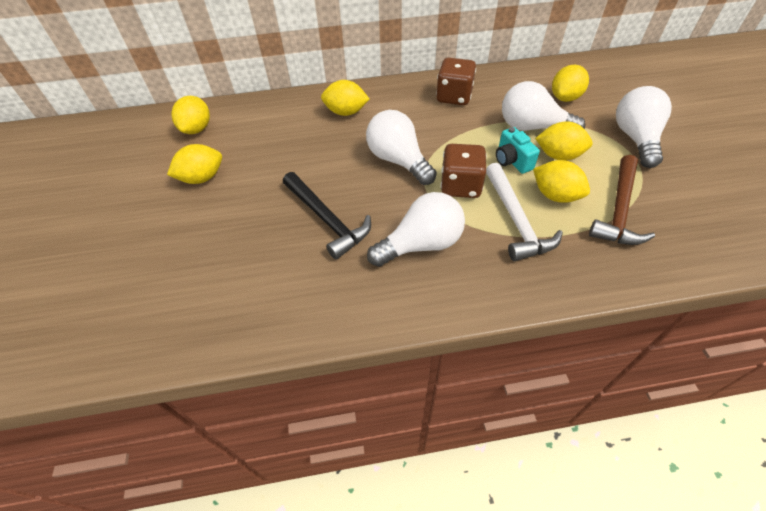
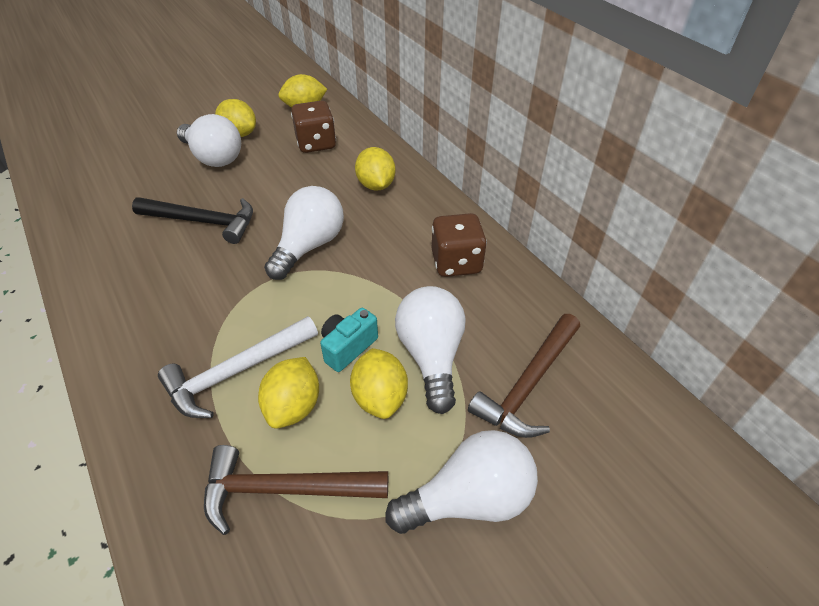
camera: 65 degrees right, 5 degrees down
(327, 220) = (203, 222): black hammer -> black hammer turned 105 degrees counterclockwise
(421, 244) = (181, 297): white light bulb -> white light bulb (214, 157)
(460, 186) = (283, 308): brown dice -> brown dice (316, 143)
(565, 98) = (528, 384): yellow lemon -> brown hammer

